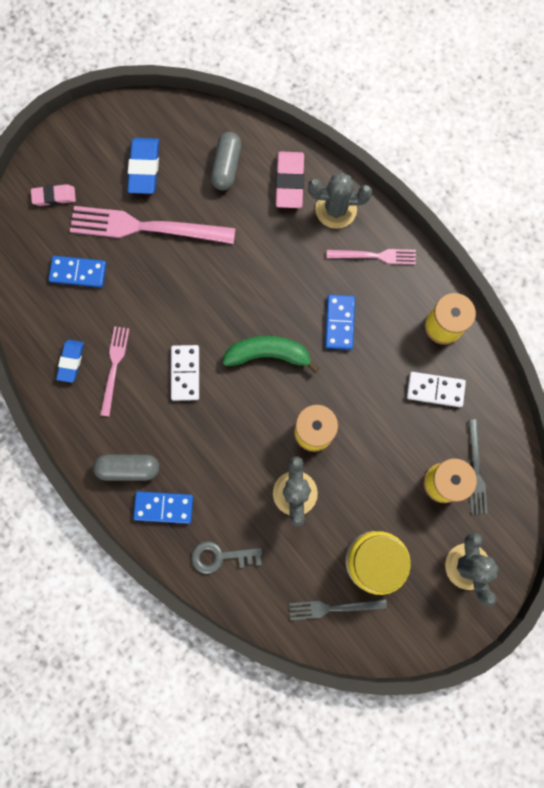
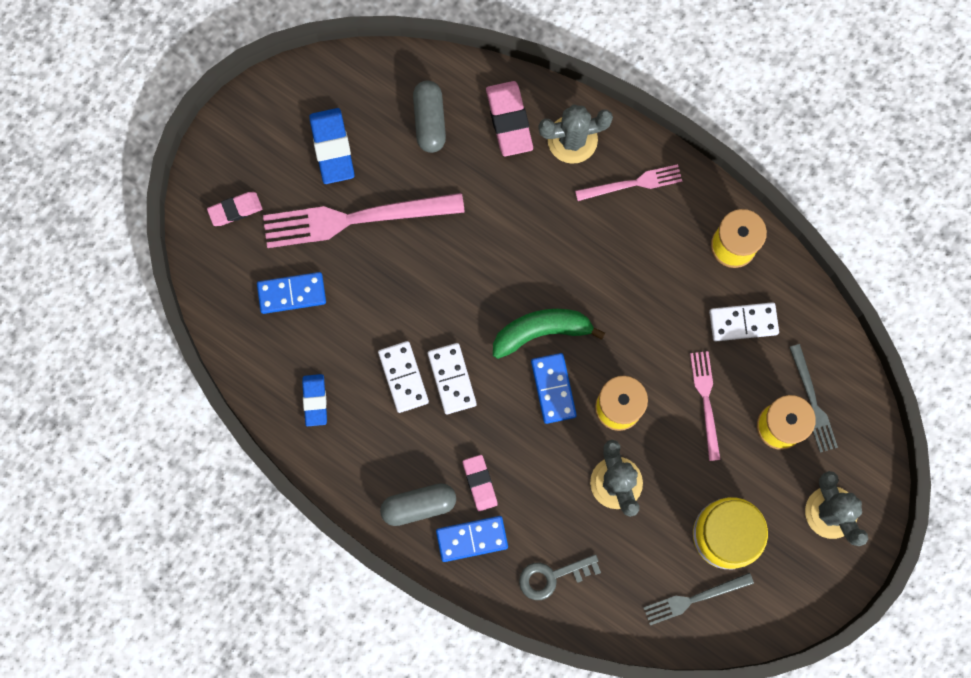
camera: 15 degrees left, 0 degrees up
(114, 367) = (367, 394): pink fork -> pink fork (706, 401)
(147, 361) = (403, 377): none -> white domino
(183, 463) = (480, 483): none -> pink eraser
(339, 323) = (613, 273): blue domino -> blue domino (553, 388)

